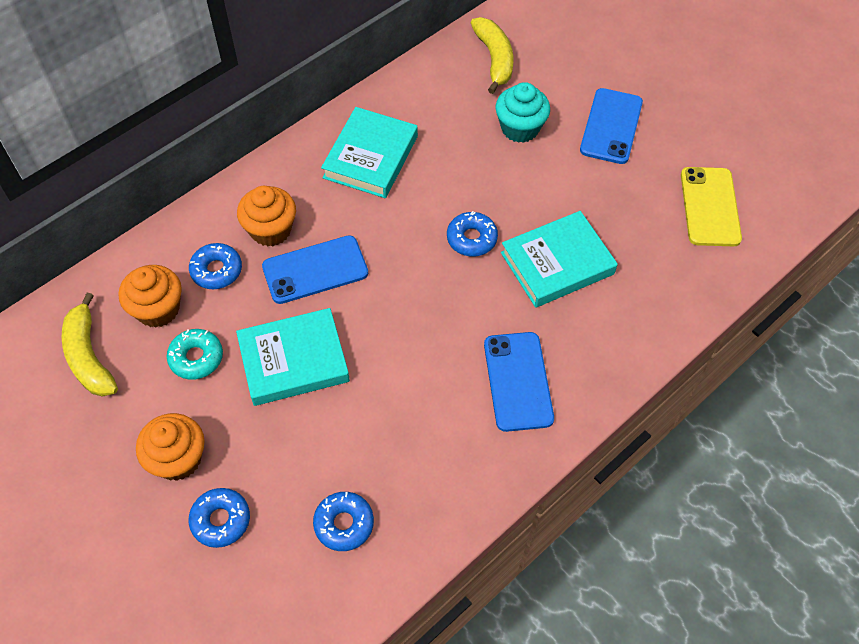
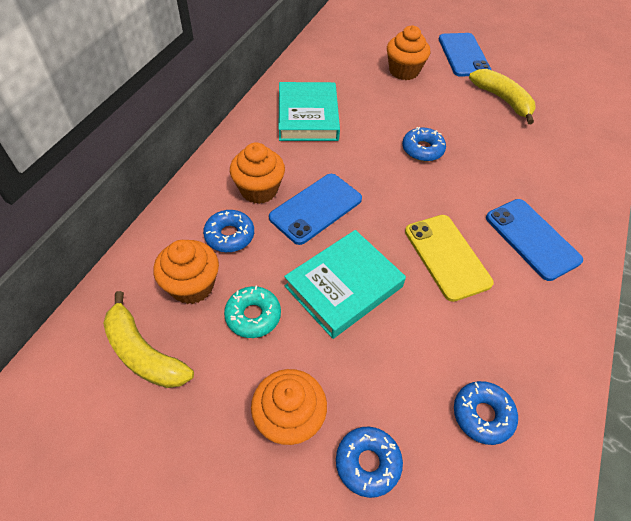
camera: 25 degrees left, 5 degrees down
(494, 59) = (355, 35): yellow banana -> yellow banana (502, 100)
(520, 128) = (404, 71): turquoise cupcake -> orange cupcake
(557, 263) = (495, 148): turquoise book -> none
(709, 207) = (563, 85): yellow phone -> yellow phone (446, 257)

